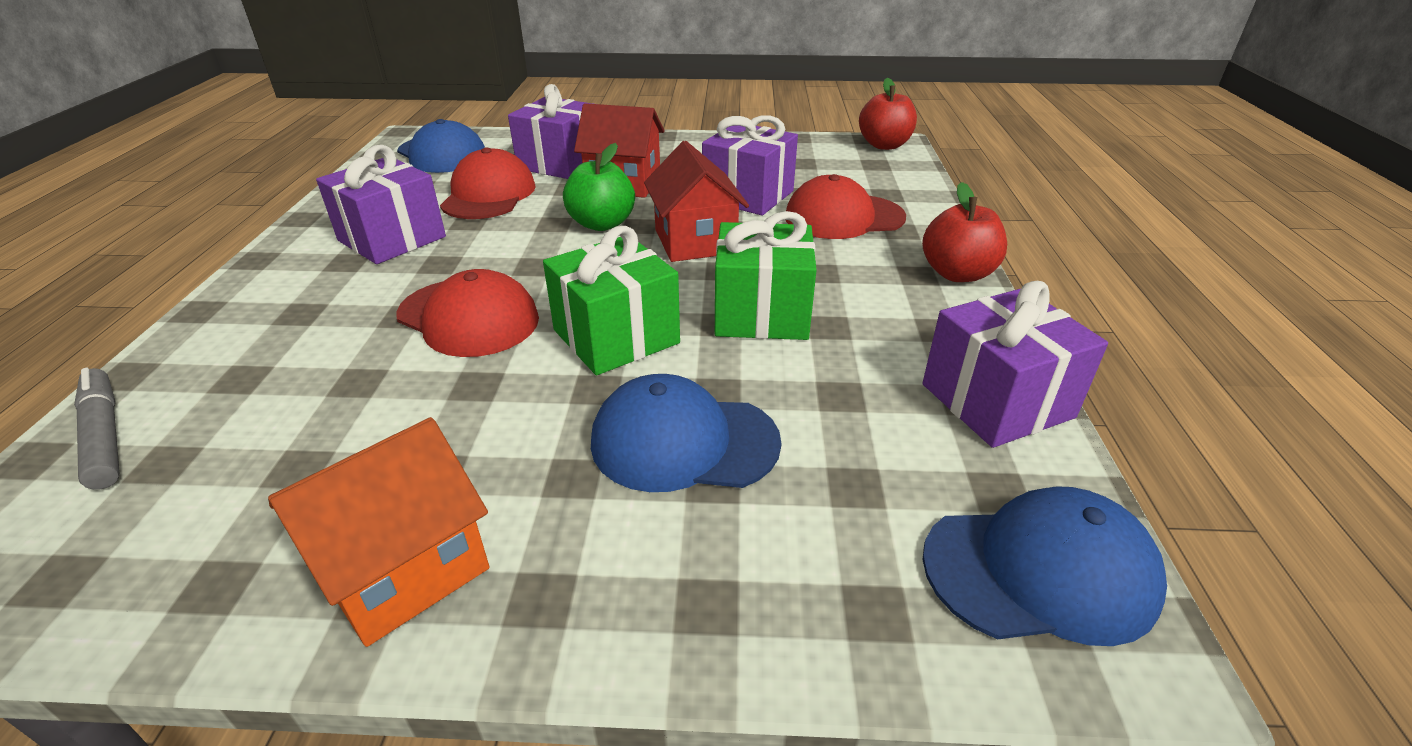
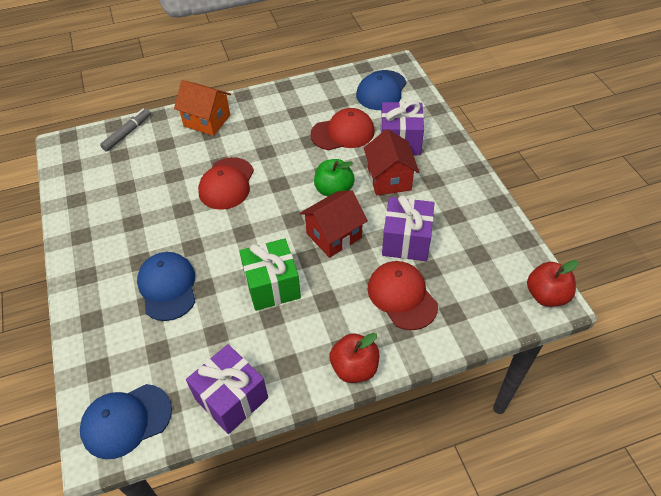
camera: 70 degrees right, 15 degrees up
(392, 239) = (280, 124): purple gift -> none
(404, 569) = (90, 237): orange house -> orange house (207, 121)
(616, 336) = (231, 238): green gift -> none
(1040, 571) = (126, 421): blue cap -> blue cap turned 90 degrees clockwise

